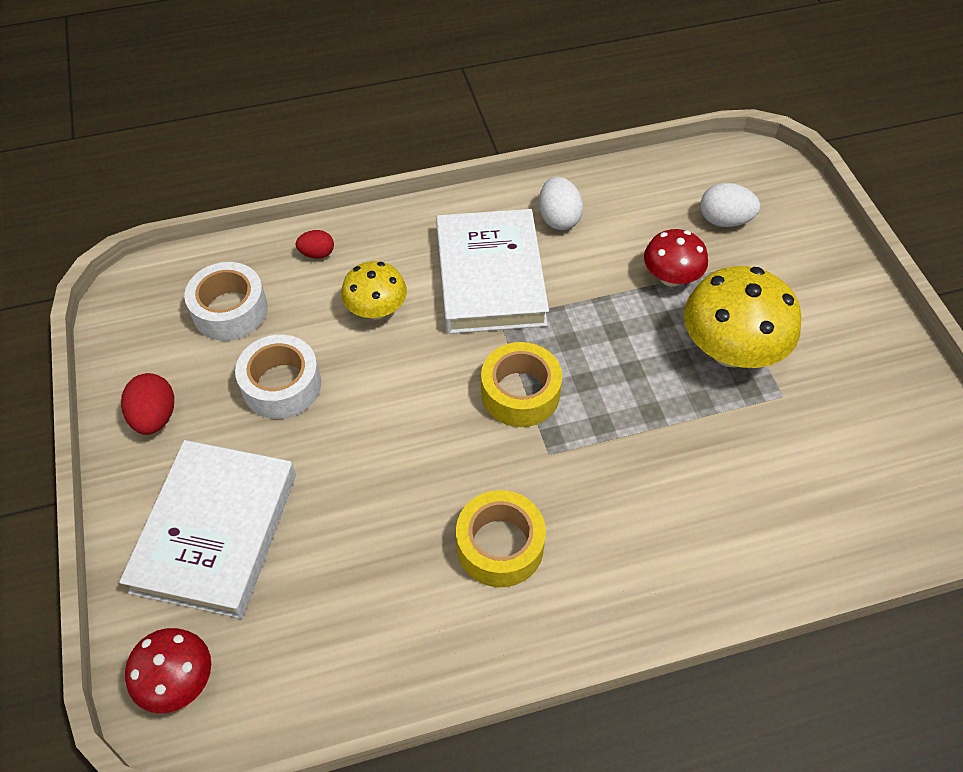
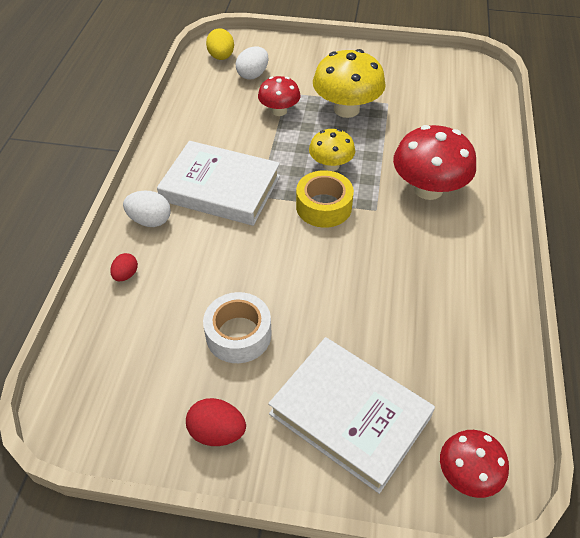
camera: 65 degrees left, 5 degrees down
(230, 310) = (141, 348): white tape -> none
(376, 310) = (206, 256): yellow mushroom -> yellow mushroom (331, 165)
(500, 545) = (431, 255): yellow tape -> none
(558, 218) = (196, 139): white egg -> white egg (150, 220)
(626, 504) = (428, 189): none -> red mushroom
(735, 173) = (221, 57): none -> yellow egg

